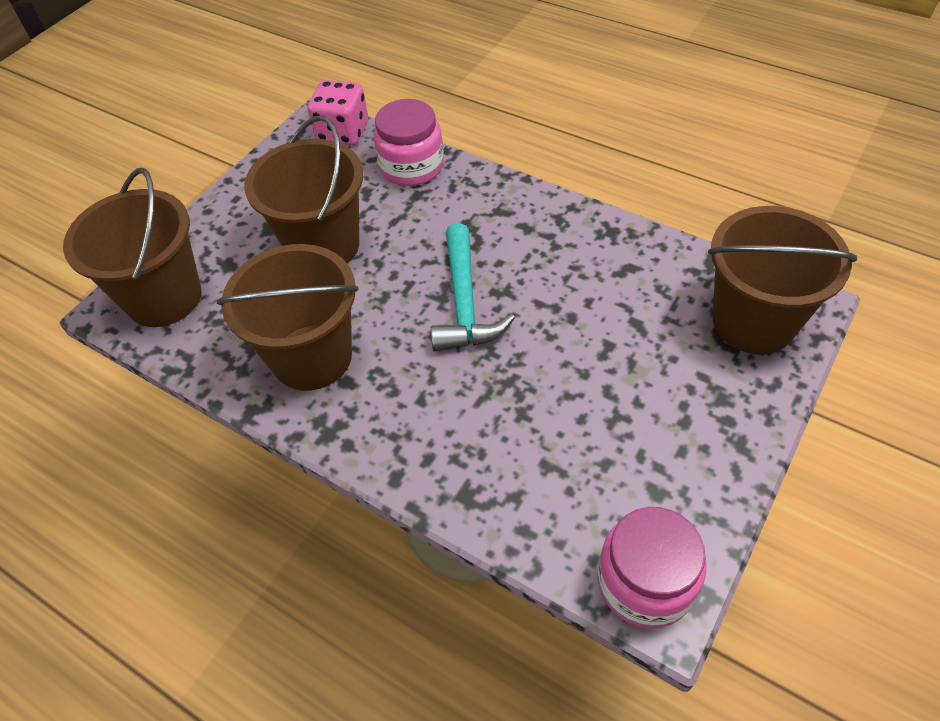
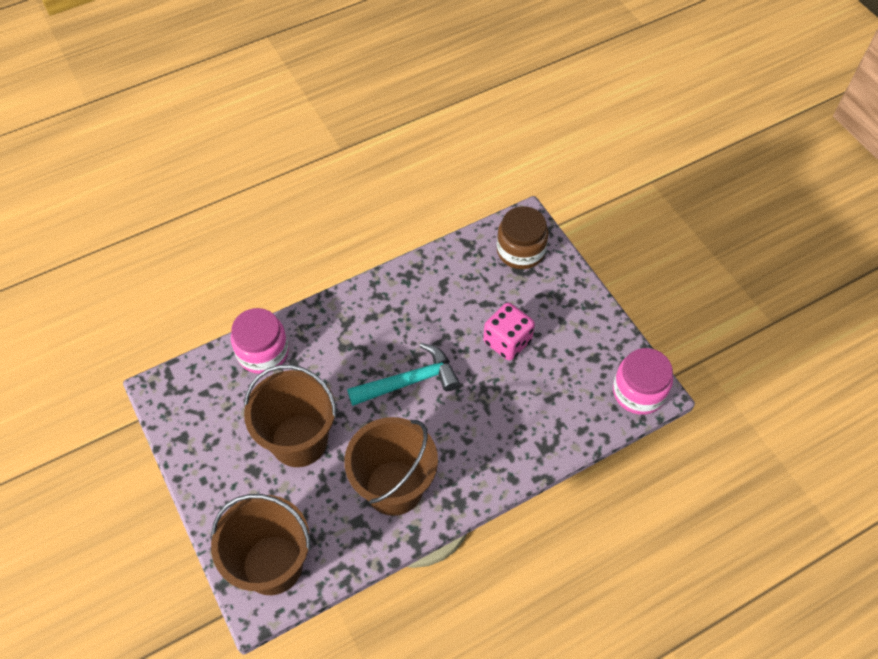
camera: 65 degrees left, 5 degrees up
(343, 132) = (189, 379): pink dice -> pink dice (507, 341)
(464, 303) = (409, 381): turquoise hammer -> turquoise hammer turned 45 degrees counterclockwise
(753, 322) = (520, 251): brown bucket -> brown jar

